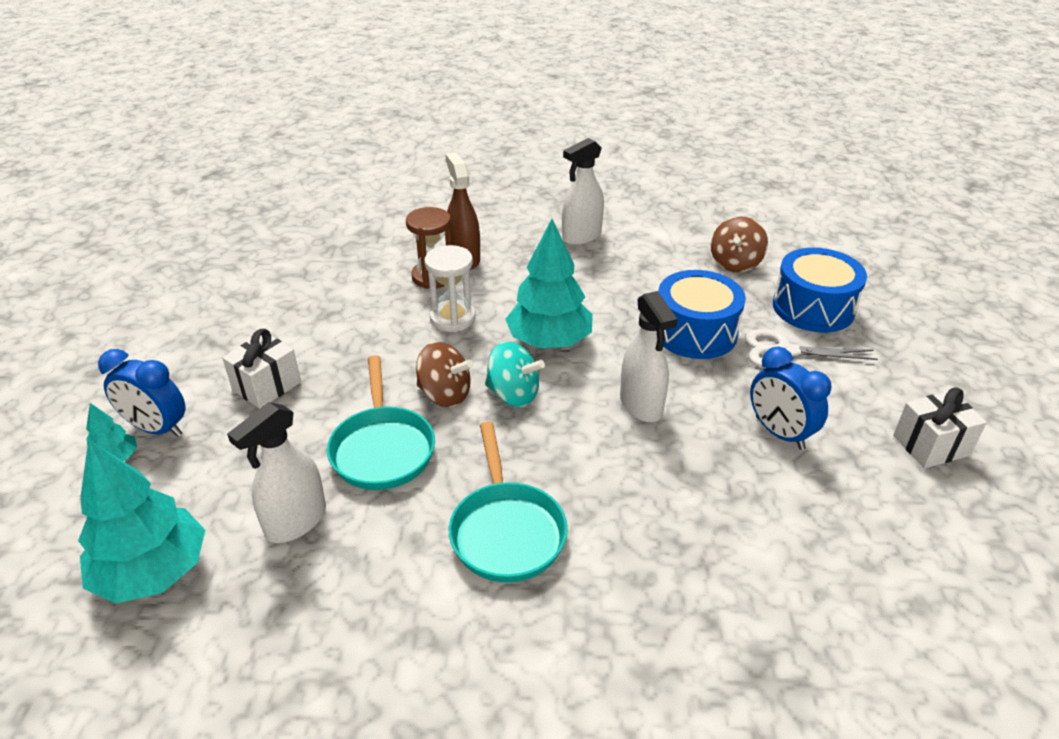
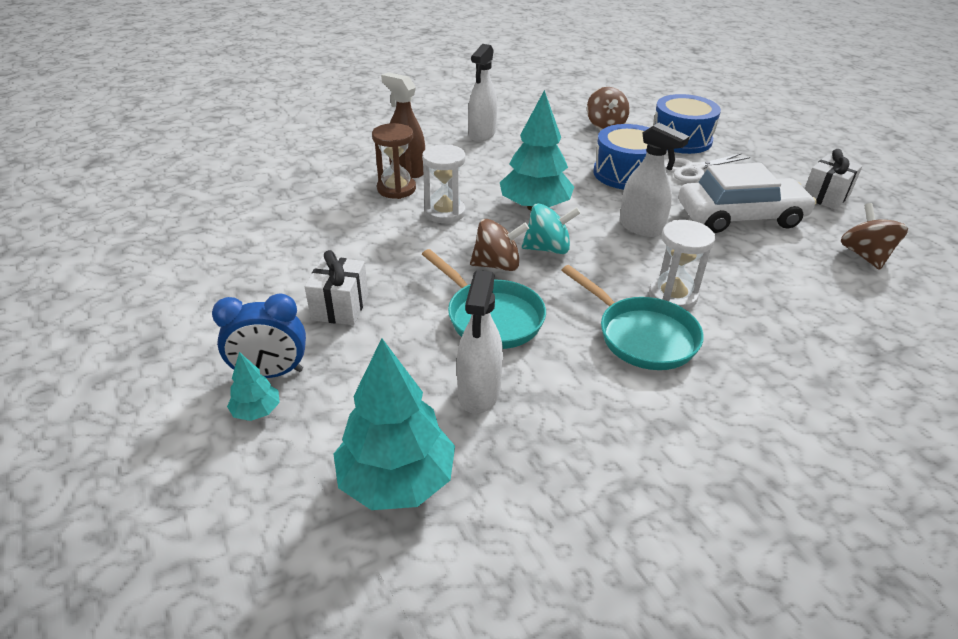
camera: 30 degrees left, 0 degrees up
(588, 500) = (672, 296): none -> white hourglass
(779, 433) = (740, 216): blue clock -> white car
(892, 544) = (864, 255): none -> brown spinning top

